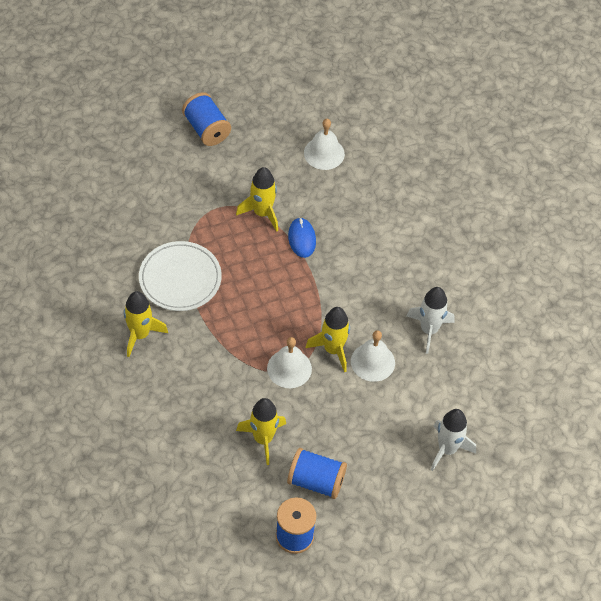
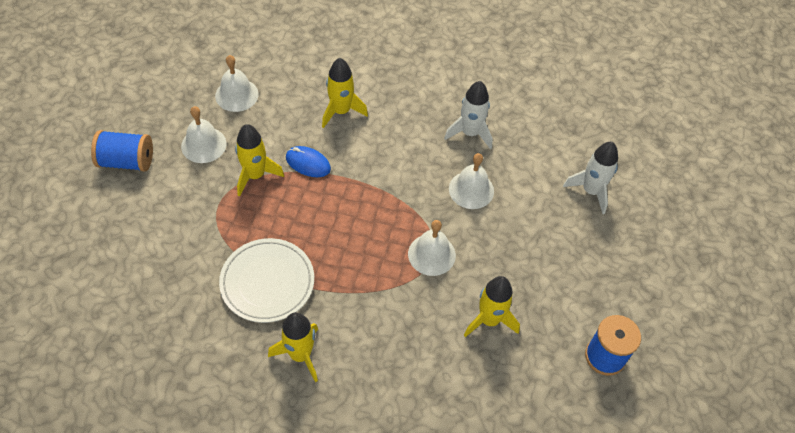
camera: 55 degrees left, 0 degrees up
(261, 164) = (203, 145): none -> white bell
(316, 481) = (560, 304): blue spool -> none
(333, 349) = (437, 210): yellow rocket -> yellow rocket (341, 111)

